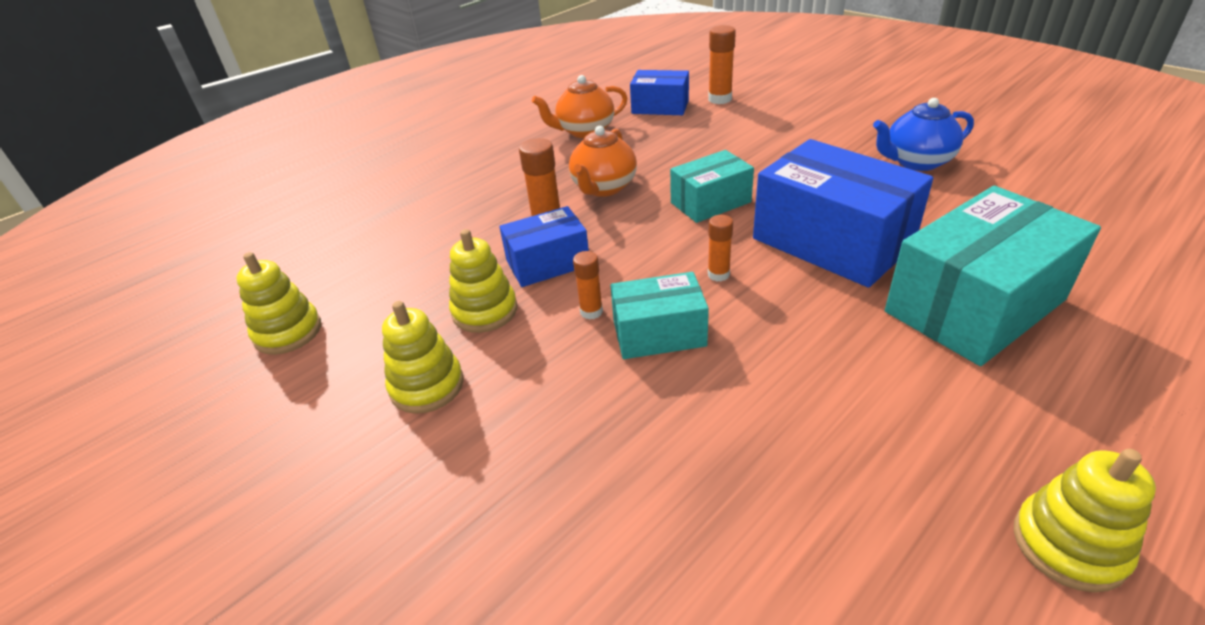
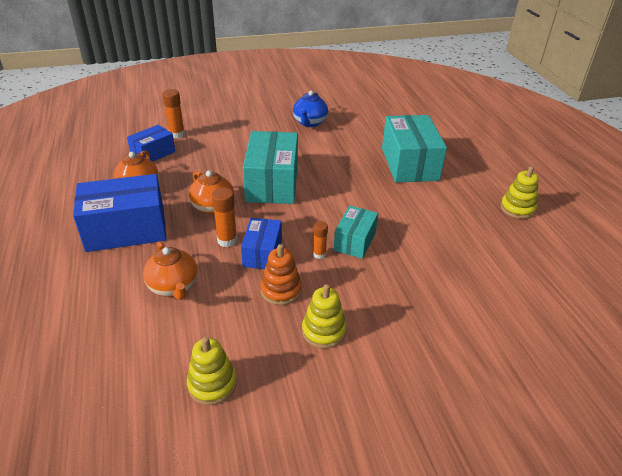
camera: 65 degrees left, 0 degrees up
(432, 232) = (173, 287): none -> orange teapot
(485, 311) = (281, 290): yellow stacking toy -> orange stacking toy
(710, 202) = (272, 183): turquoise box -> turquoise box, size x1.75
(718, 274) = (331, 207): orange glue stick -> none
(832, 242) = (340, 170): blue box -> blue box (126, 229)

